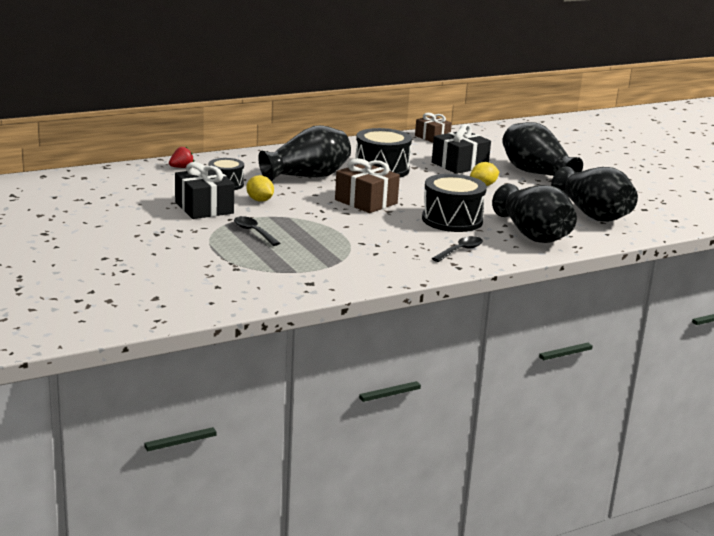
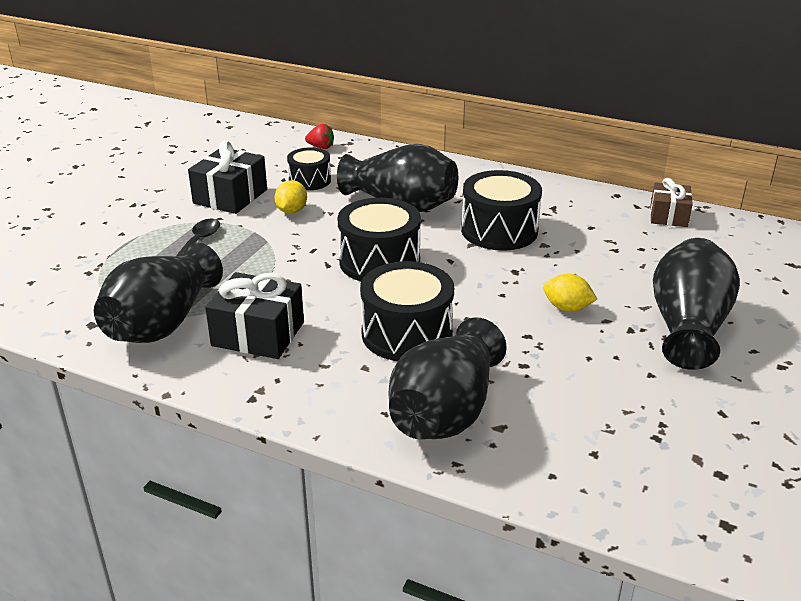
camera: 55 degrees right, 10 degrees up
(366, 202) = (379, 261): brown gift -> black drum
(459, 165) = (609, 266): black gift -> black gift (258, 334)
(460, 251) = (310, 378): black spoon -> none
(593, 214) = (609, 433): black vase -> black vase (162, 323)

